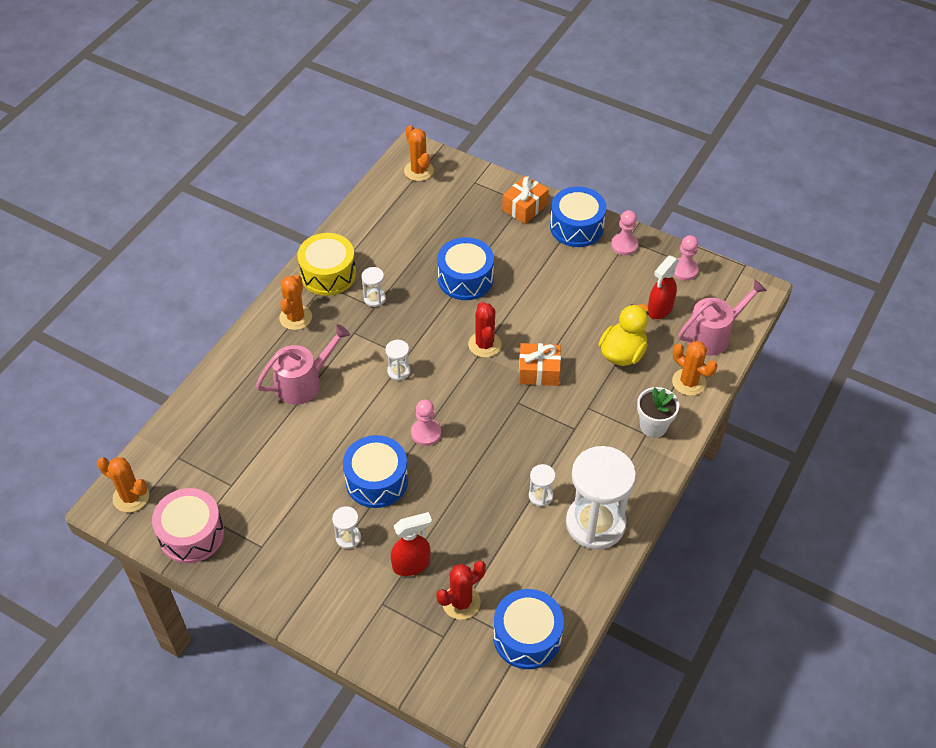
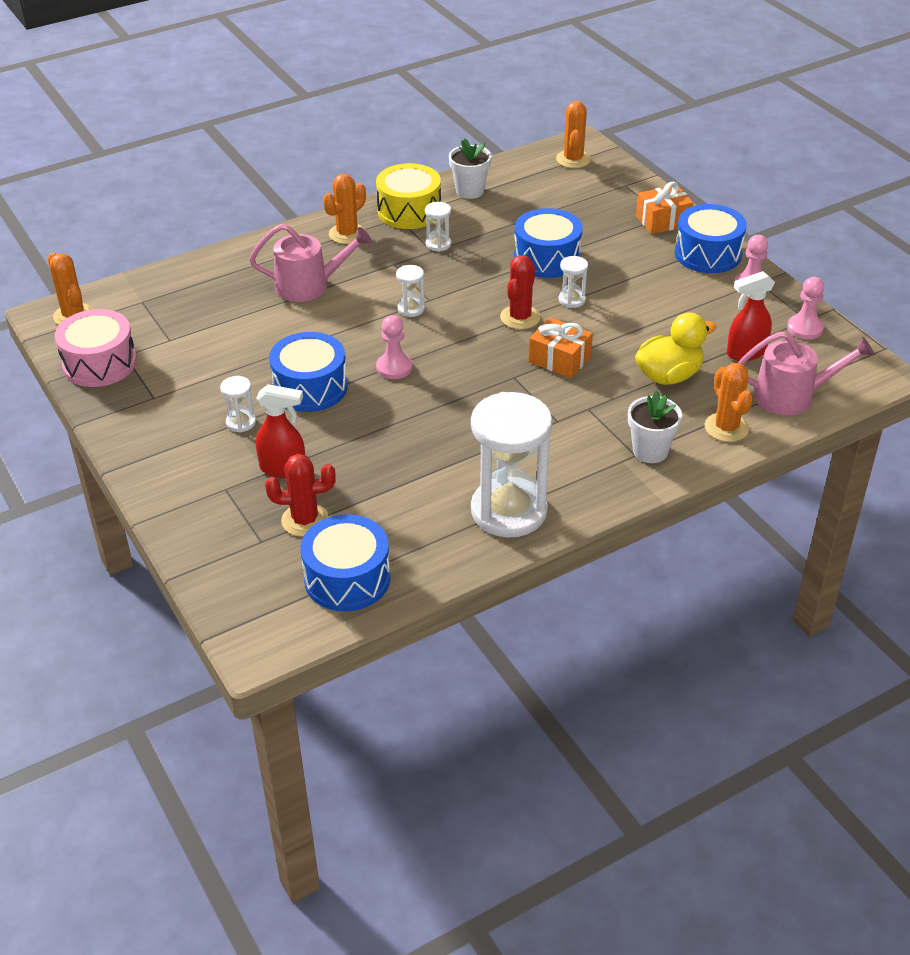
camera: 30 degrees right, 10 degrees down
(361, 234) = (470, 191): none -> white flower pot
(540, 496) = (469, 464): white hourglass -> white hourglass (572, 300)

